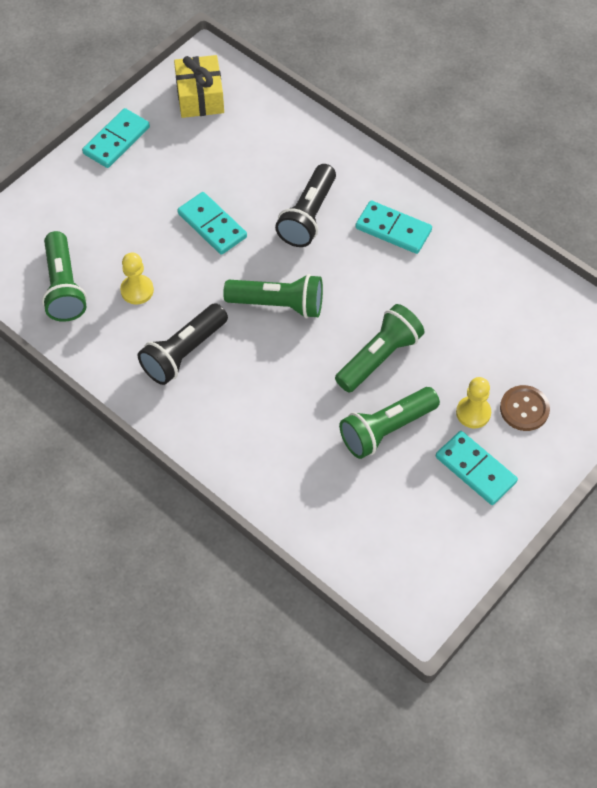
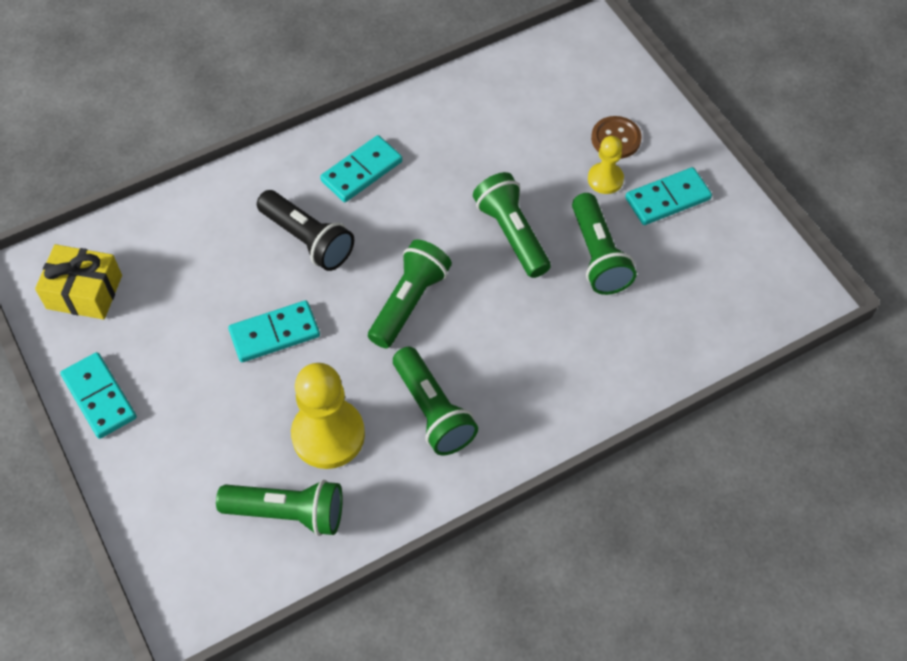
camera: 70 degrees left, 0 degrees up
(137, 290) = (328, 435): yellow pawn -> yellow pawn, size x1.82
(184, 353) = (432, 411): black flashlight -> green flashlight

